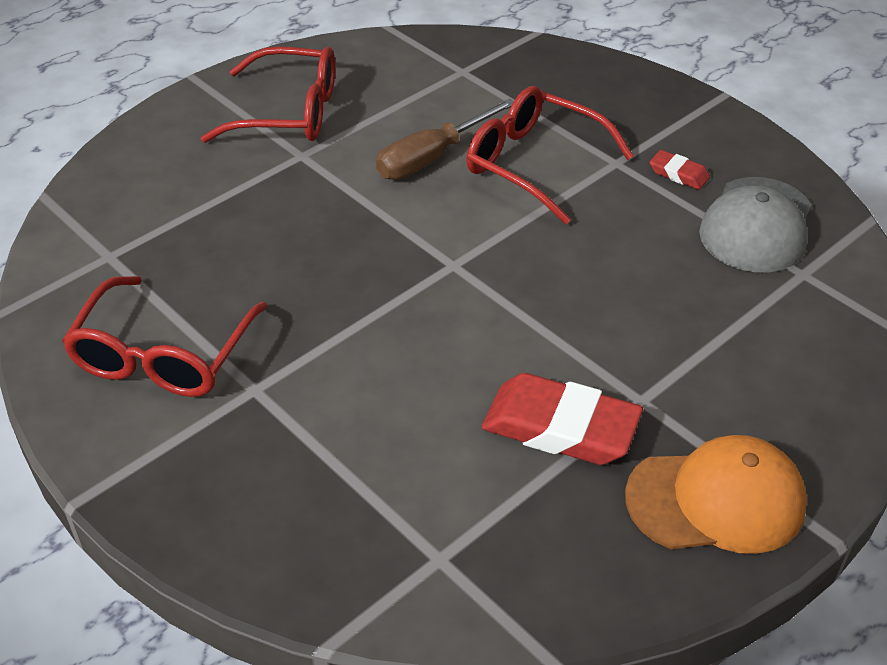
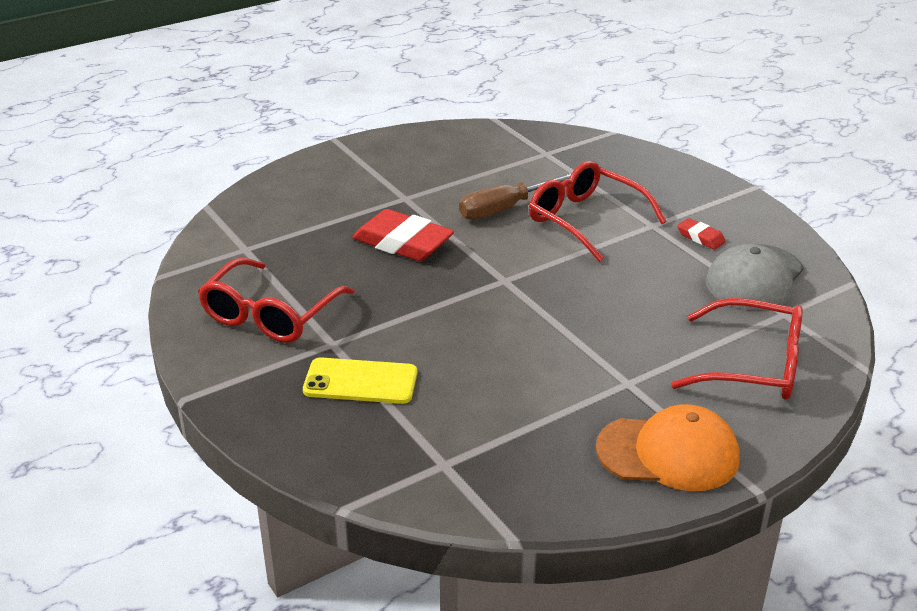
camera: 10 degrees right, 10 degrees down
(289, 112) = (402, 169): red glasses -> red glasses (753, 366)
(304, 444) = (360, 381): none -> yellow phone
(560, 427) = (558, 393): red eraser -> red eraser (403, 243)

